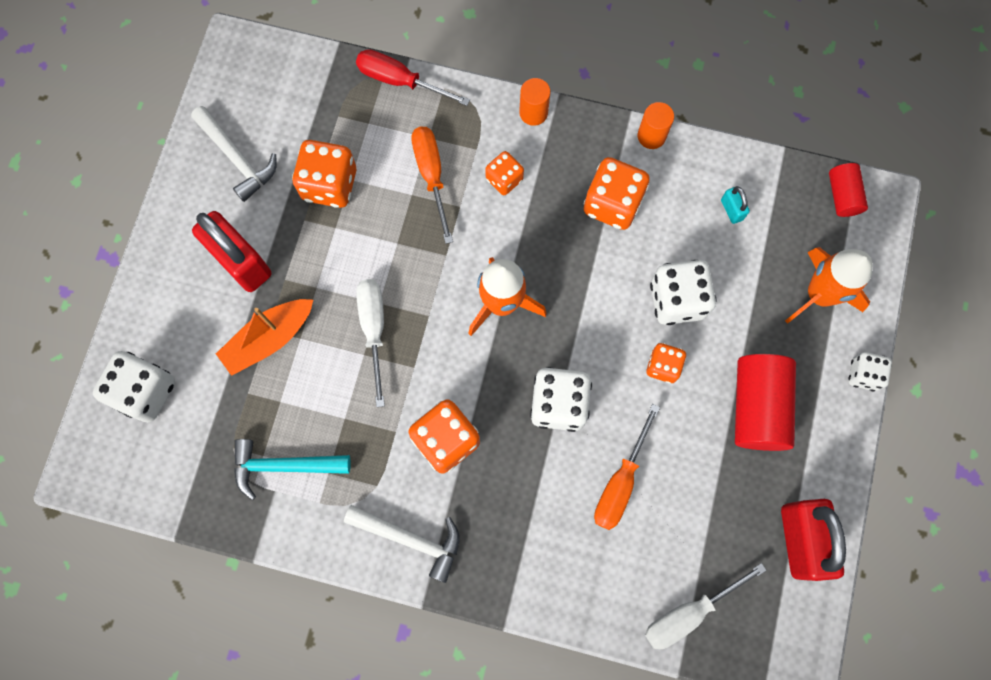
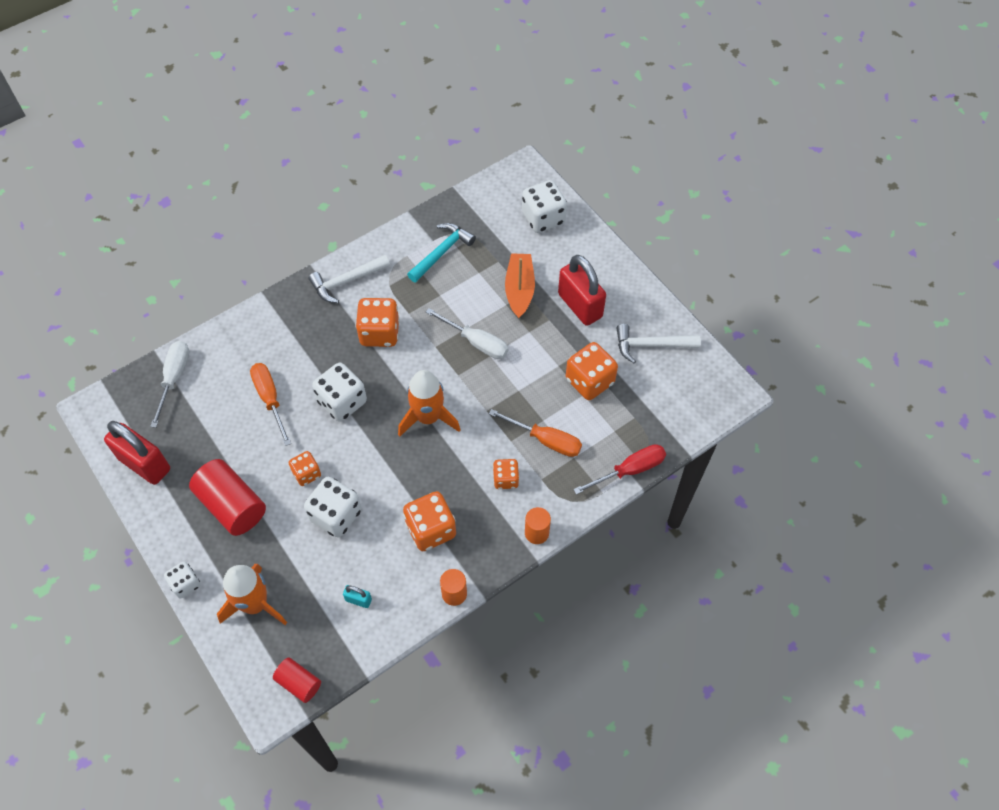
camera: 130 degrees right, 15 degrees down
(241, 262) = (580, 305): red padlock -> red padlock turned 60 degrees clockwise

